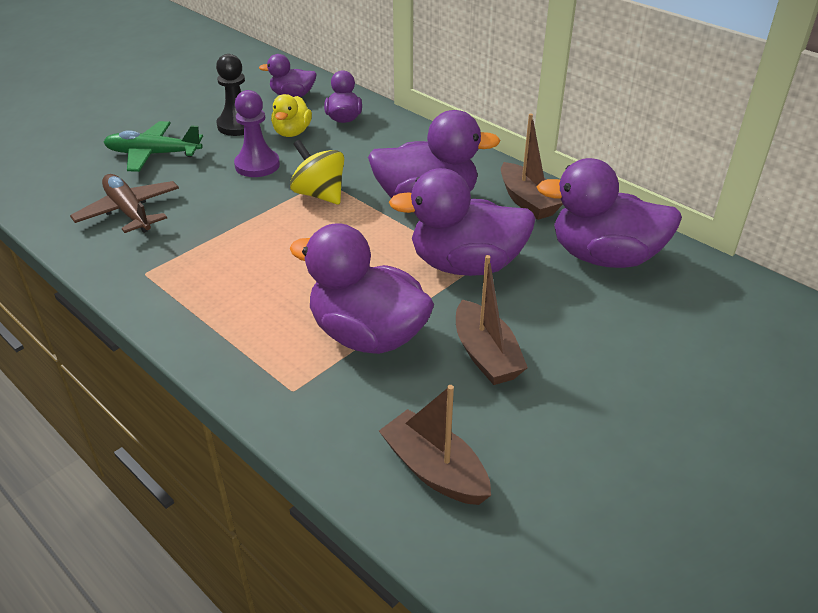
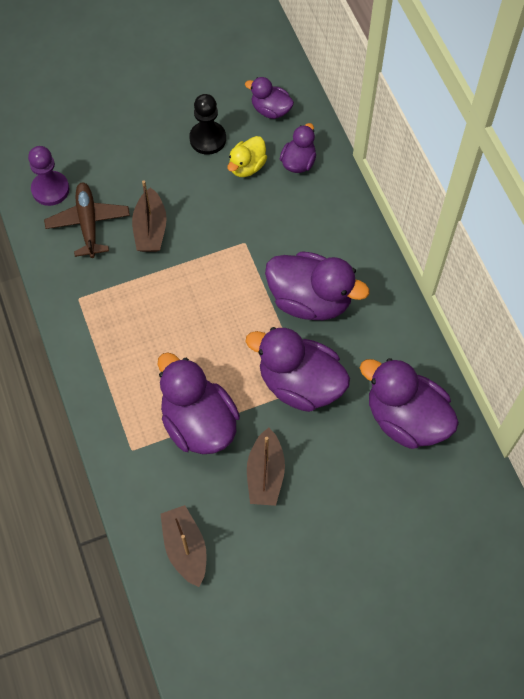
camera: 25 degrees right, 25 degrees up
(153, 154) = (128, 155): green plane -> none
(257, 165) = (201, 201): purple pawn -> purple pawn (50, 189)
(319, 194) = (233, 258): yellow spinning top -> none
(527, 201) = (387, 332): brown boat -> brown boat (150, 229)

